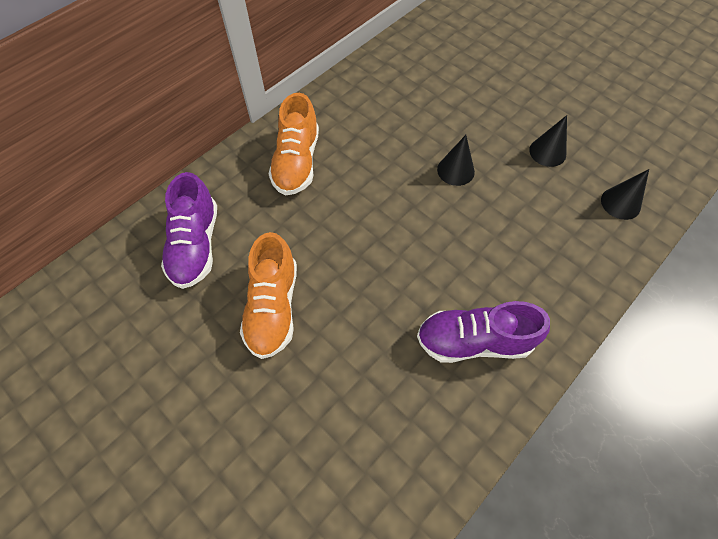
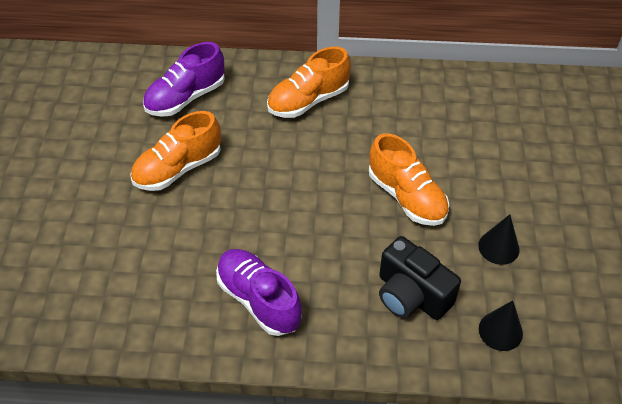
camera: 50 degrees right, 10 degrees down
(455, 170) = (406, 197): black cone -> orange shoe
(550, 233) = (411, 295): none -> black camera

